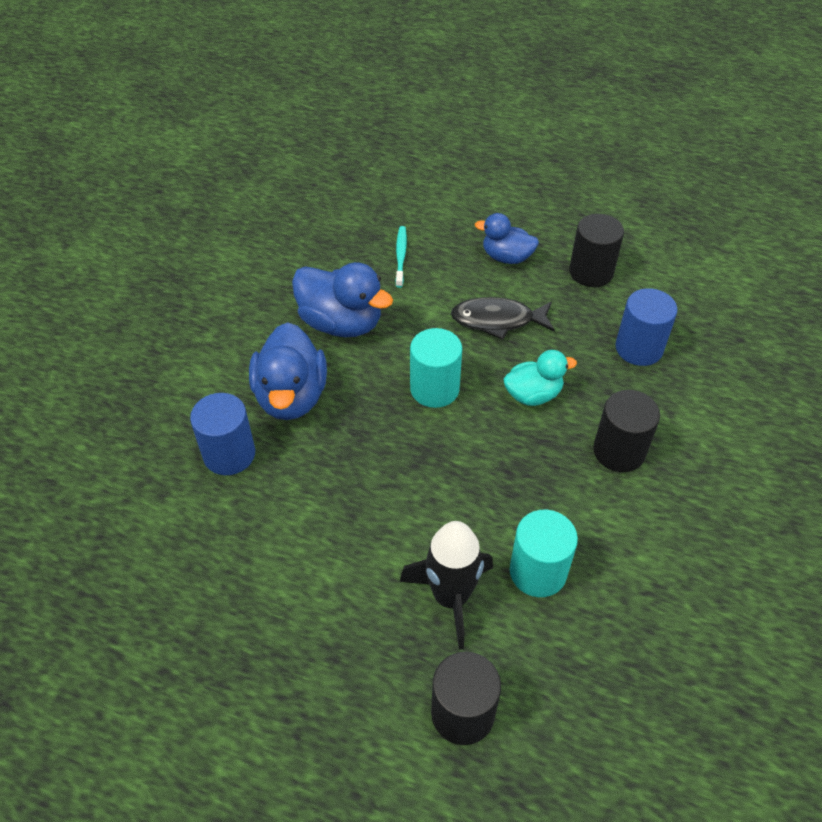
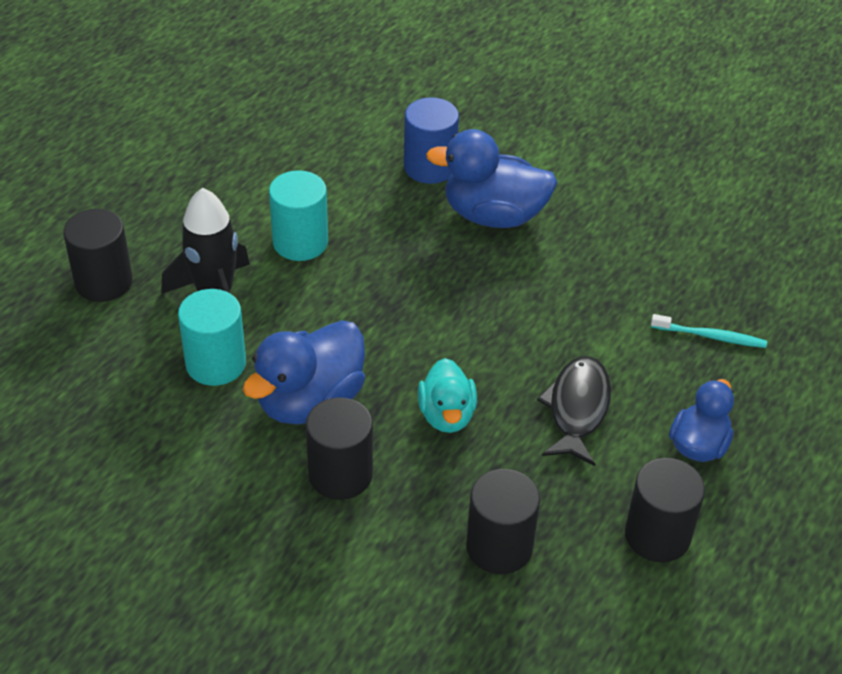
camera: 100 degrees right, 5 degrees down
(341, 323) = (596, 266): blue duck -> blue duck (310, 401)
(434, 389) = (477, 329): turquoise cylinder -> turquoise cylinder (300, 242)
(639, 348) = (499, 547): blue cylinder -> black cylinder

